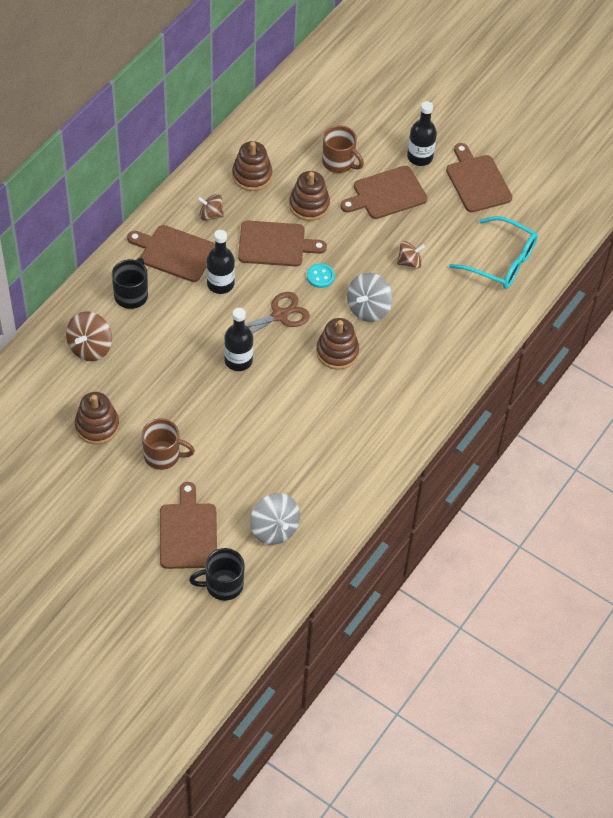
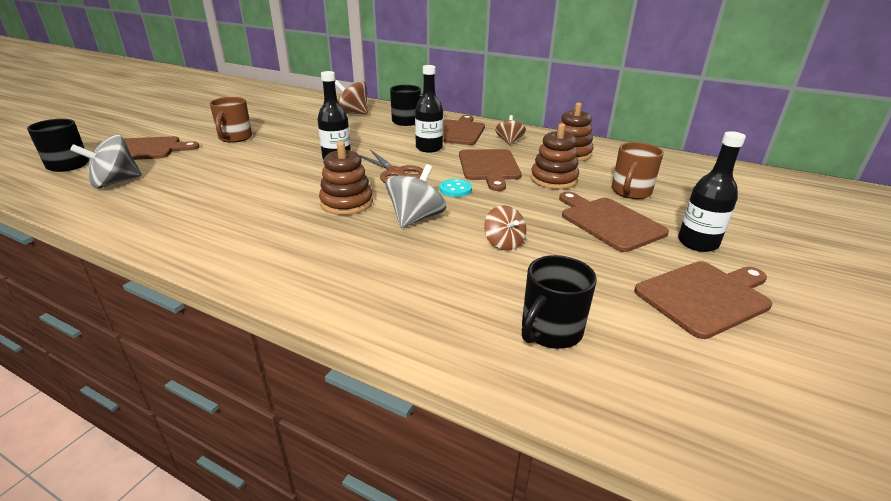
camera: 85 degrees right, 25 degrees down
(97, 426) = (275, 118): brown stacking toy -> none
(368, 308) = (416, 218): grey spinning top -> grey spinning top turned 90 degrees clockwise
(501, 261) = (550, 331): turquoise glasses -> black mug

